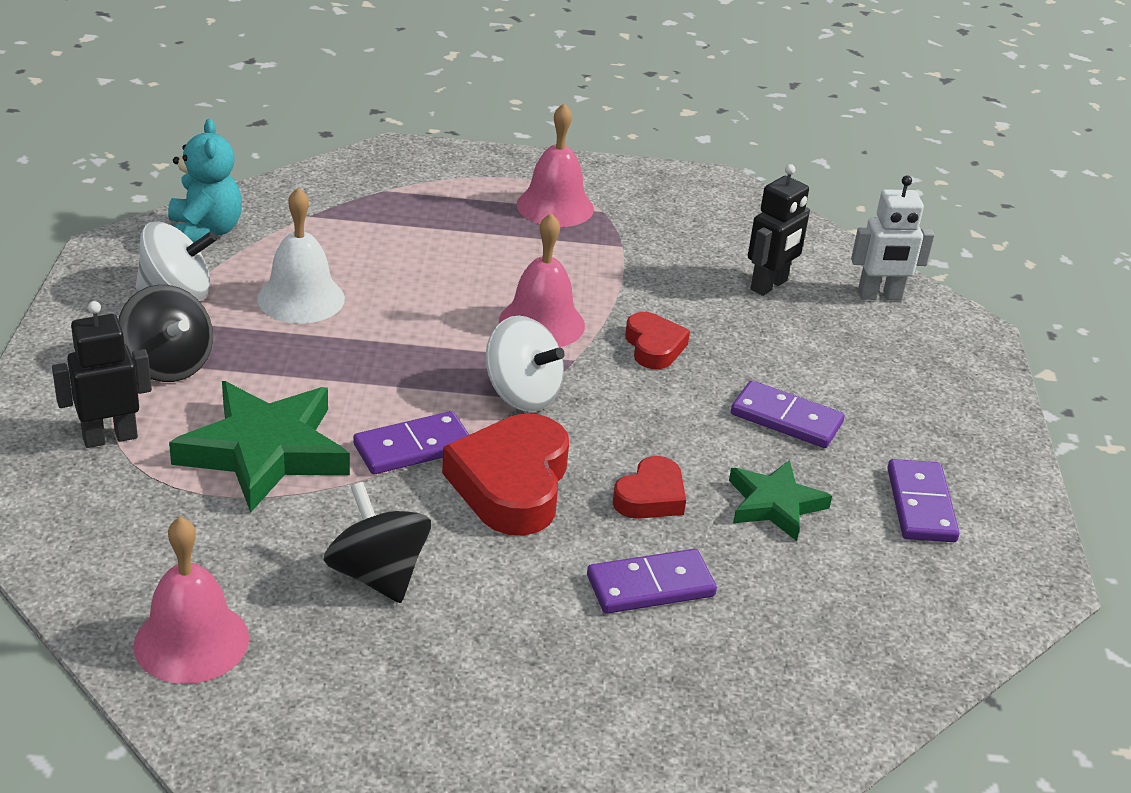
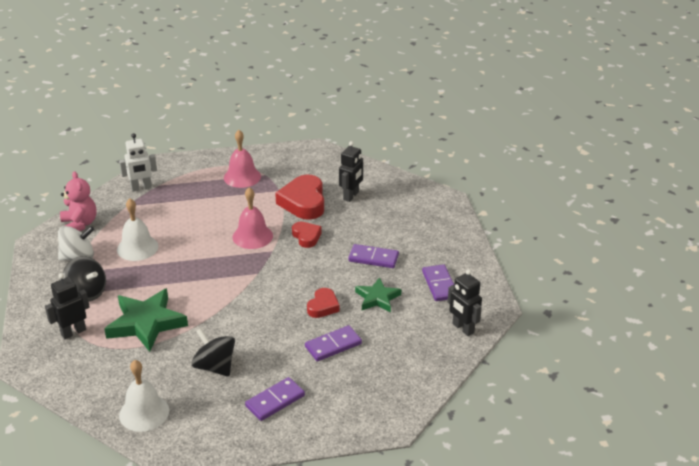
camera: 10 degrees left, 0 degrees up
(191, 641) = (144, 412): pink bell -> white bell
(204, 232) = (80, 224): turquoise teddy bear -> pink teddy bear
(413, 447) = (212, 307): purple domino -> purple domino (275, 401)
(511, 484) = (261, 314): red heart -> red heart (303, 202)
(522, 394) = (253, 272): white spinning top -> none
(879, 296) = (402, 191): white robot -> white robot (141, 188)
(955, 613) = (463, 328): none -> black robot

